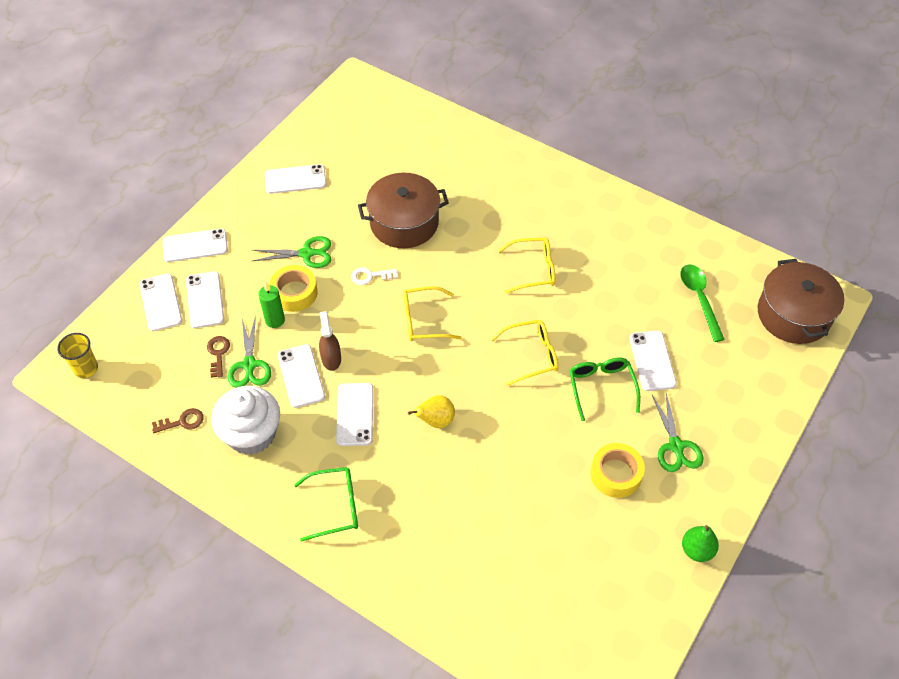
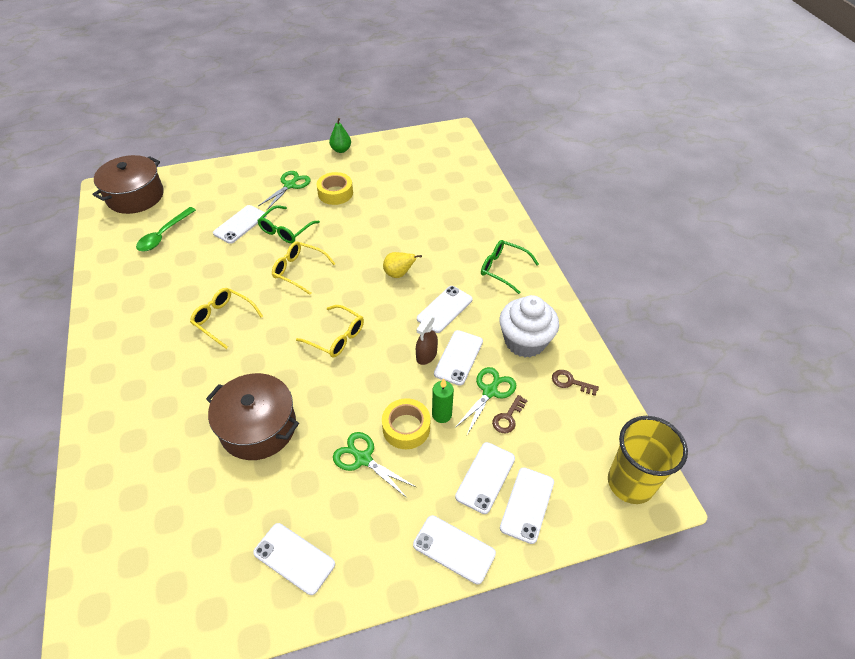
camera: 140 degrees left, 5 degrees down
(86, 368) = (630, 483): yellow cup -> yellow cup, size x1.83
(370, 276) = (335, 398): white key -> none

